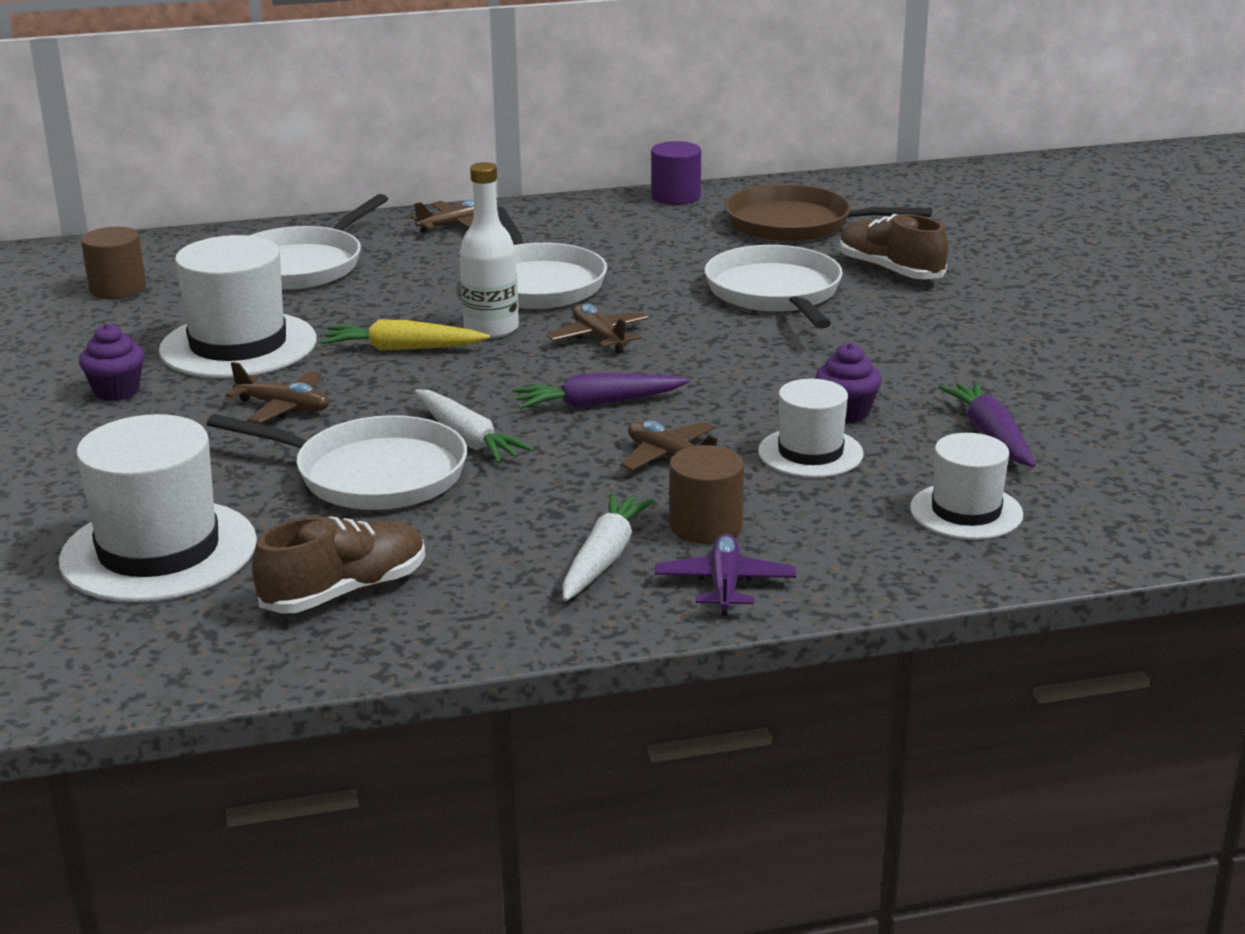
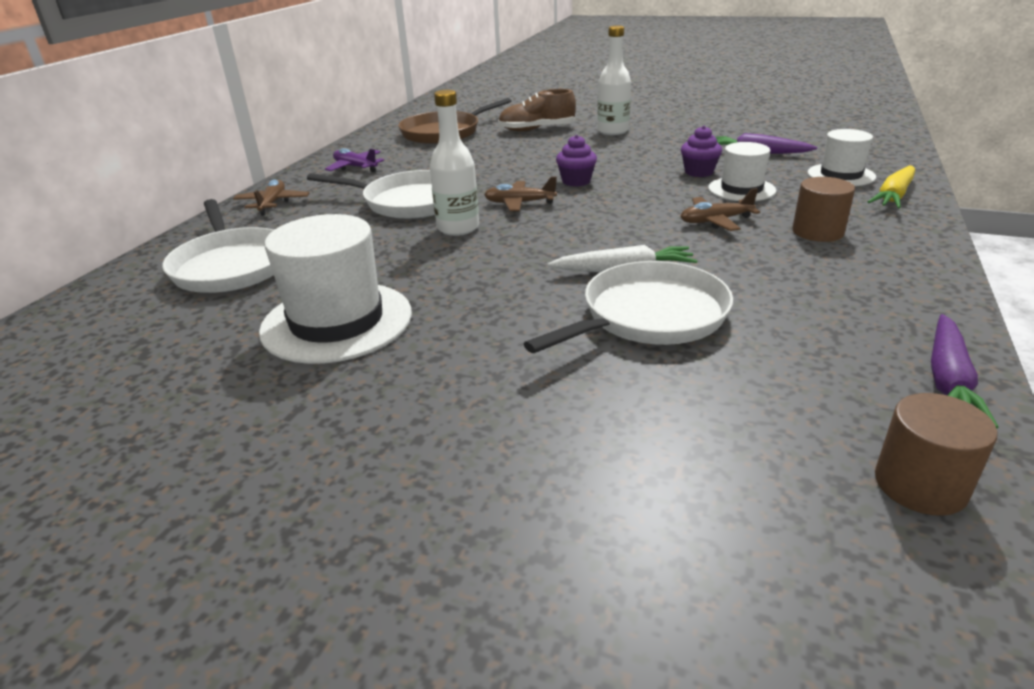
camera: 55 degrees left, 5 degrees up
(117, 391) = (339, 402): purple cupcake -> purple cupcake (576, 181)
(118, 288) = (111, 355): brown cylinder -> brown cylinder (920, 485)
(159, 551) = (715, 449): white hat -> none
(284, 407) = (486, 326): brown plane -> none
(345, 592) = (850, 370): brown shoe -> none
(403, 349) = (445, 261): yellow carrot -> yellow carrot (893, 196)
(598, 403) = (616, 223): purple carrot -> purple carrot (948, 380)
(604, 558) = (845, 268): white carrot -> none
(676, 196) = (353, 146): purple cylinder -> none
(725, 584) = (900, 243): purple plane -> purple plane (355, 167)
(775, 293) = (525, 154): white pan -> none
(956, 318) = (613, 131): none -> white bottle

